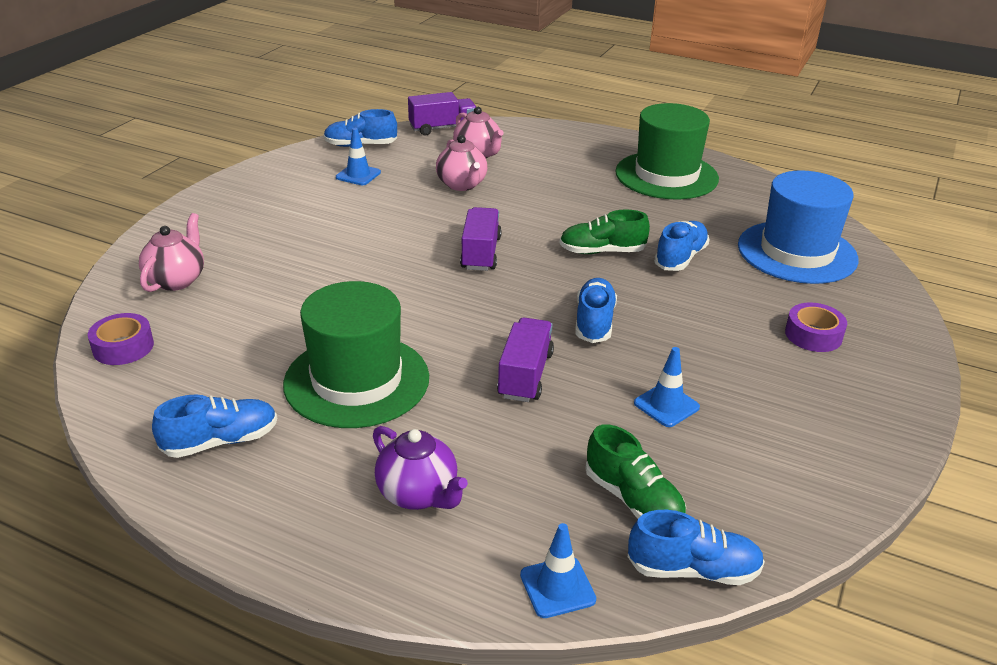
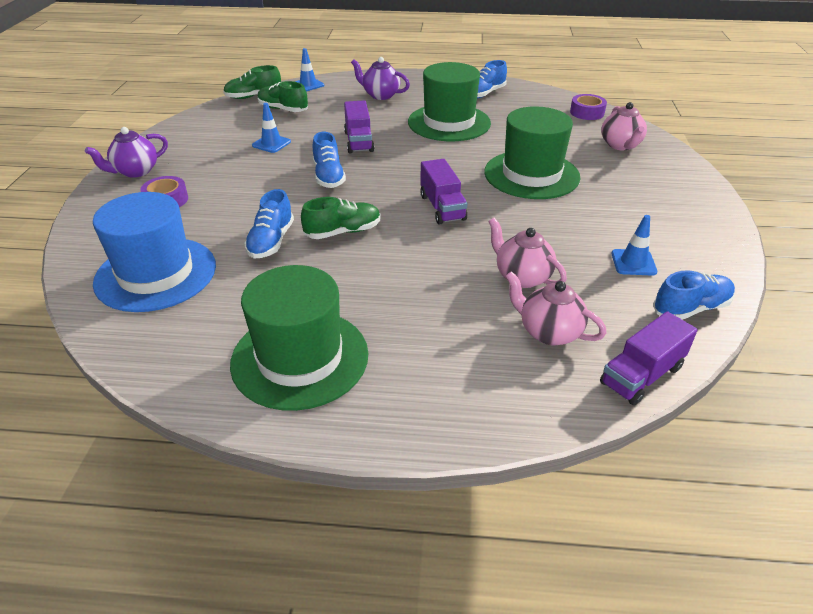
camera: 160 degrees right, 5 degrees up
(341, 267) = (531, 175): none -> green hat
(693, 570) = (253, 96): blue shoe -> green shoe
(878, 396) = (135, 171): none -> purple teapot

